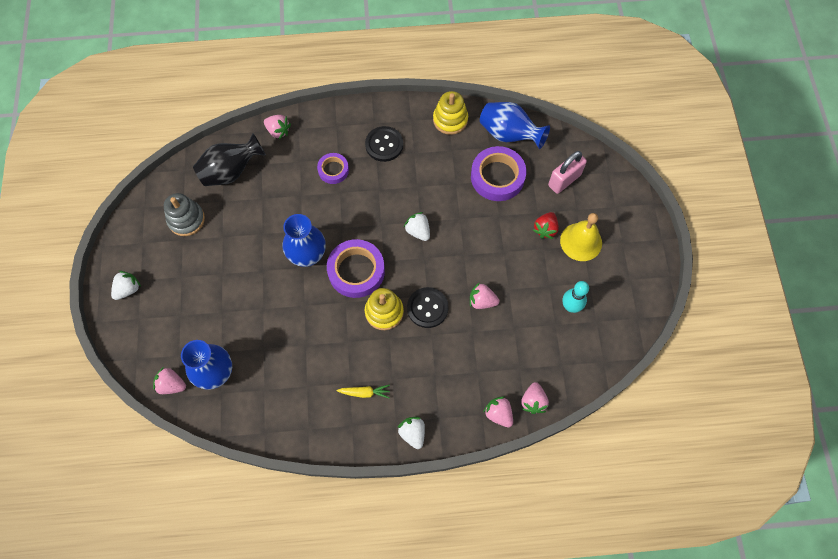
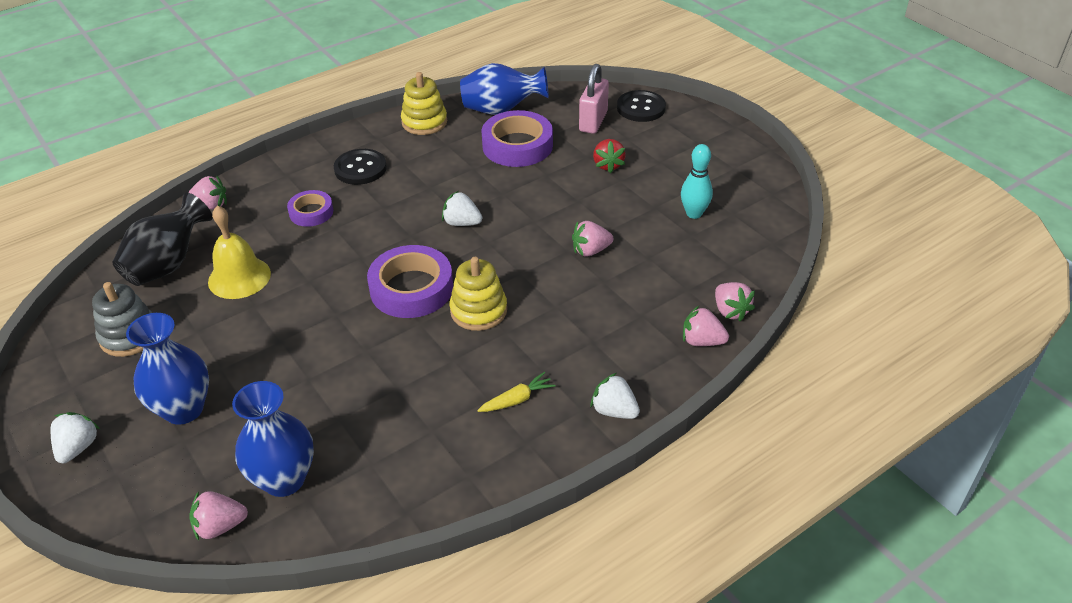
camera: 30 degrees left, 25 degrees down
(308, 255) = (334, 300): blue vase -> blue vase (183, 409)
(427, 308) = (530, 284): black button -> black button (641, 108)
(581, 241) = (655, 159): yellow bell -> yellow bell (239, 277)

